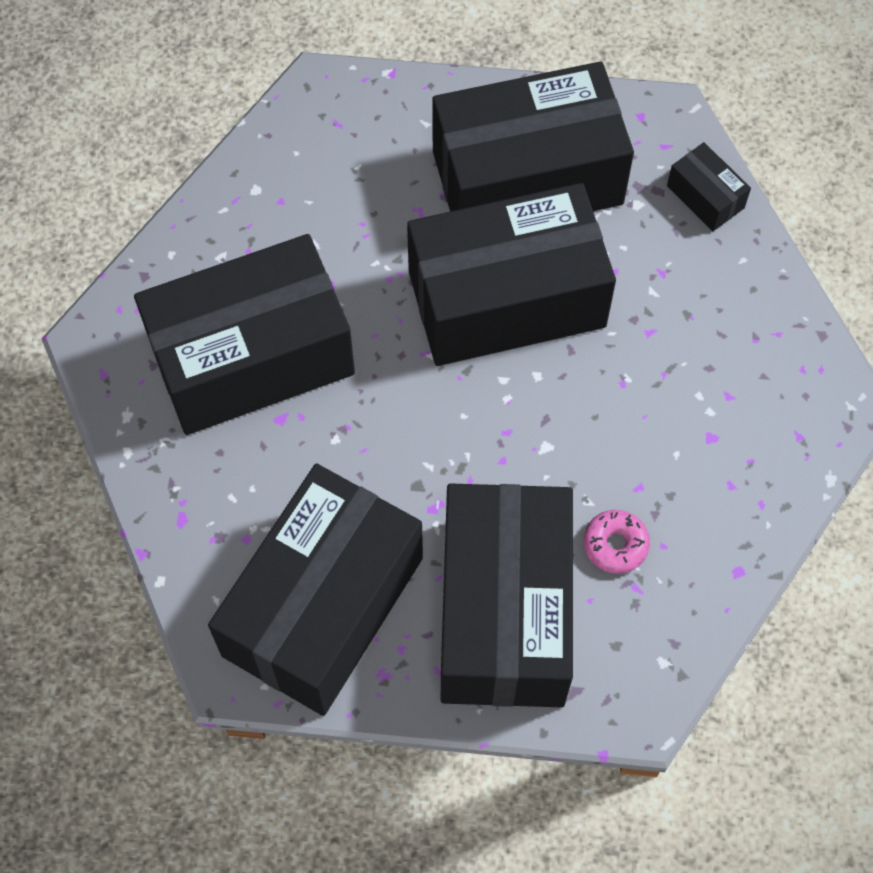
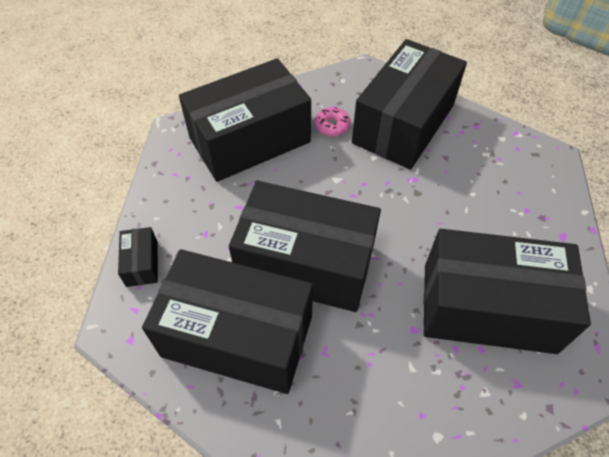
camera: 150 degrees left, 10 degrees down
(323, 606) = (495, 163): black box -> black box (250, 140)

